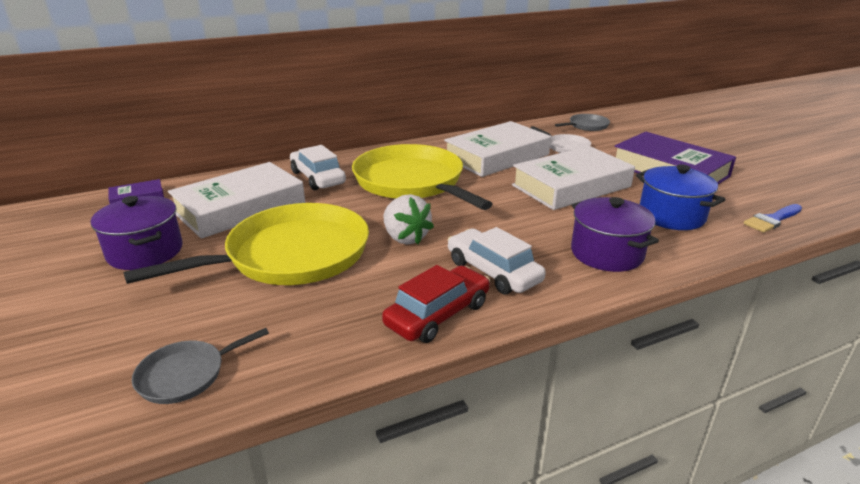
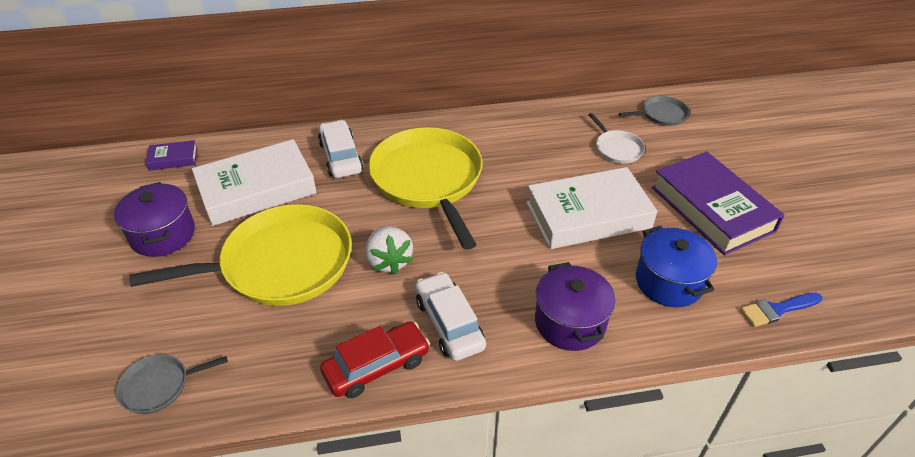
camera: 15 degrees right, 15 degrees up
(497, 156) = (533, 153): white book -> none

